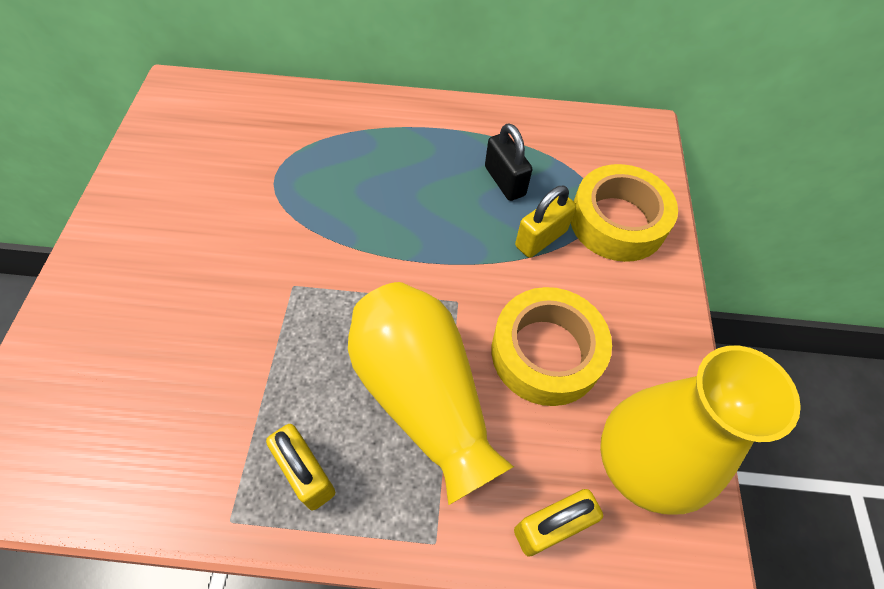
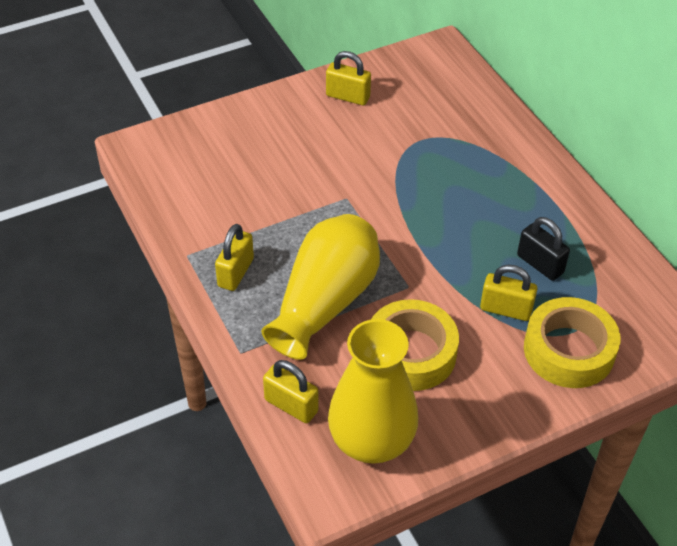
camera: 60 degrees right, 10 degrees down
(153, 198) = (348, 96): none -> yellow padlock
(504, 181) = (540, 264): black padlock -> black padlock turned 75 degrees counterclockwise

